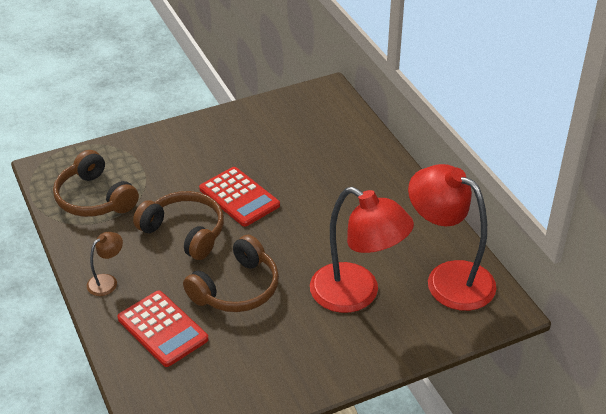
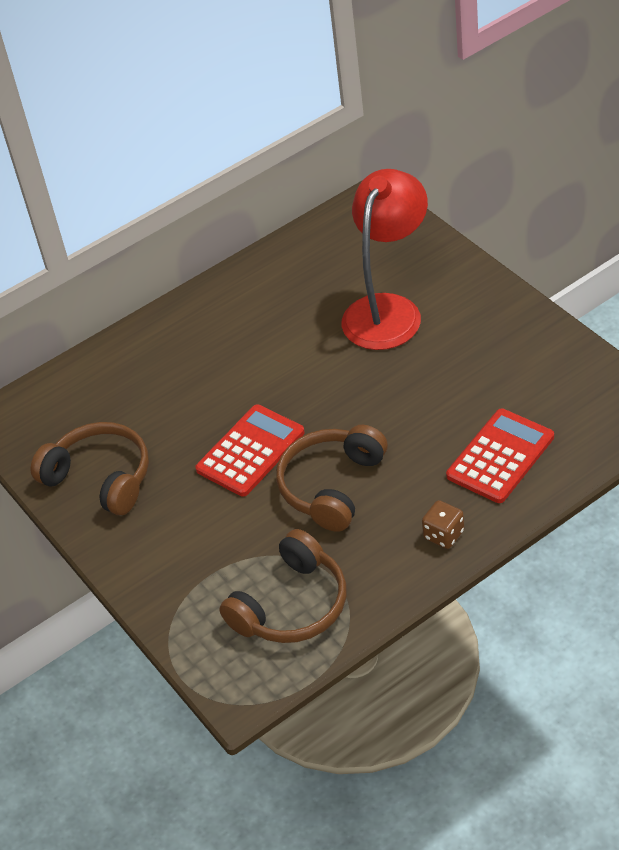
camera: 95 degrees left, 5 degrees up
(107, 281) = (443, 535): brown lamp -> brown dice
(237, 289) = (413, 410): brown headphones -> brown headphones (100, 478)
(448, 278) = (339, 247): red lamp -> none

